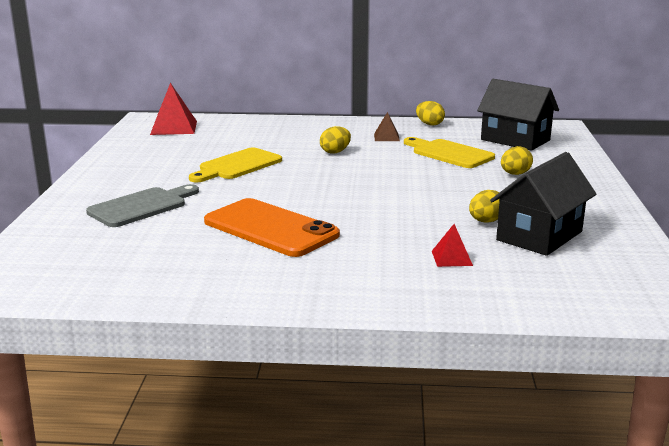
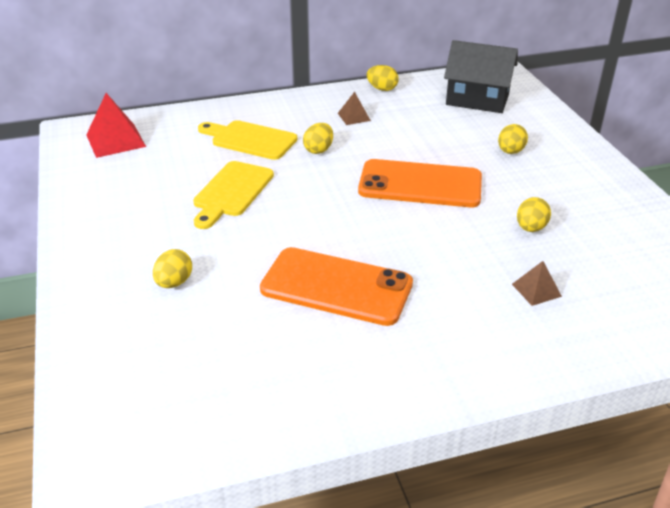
camera: 20 degrees left, 15 degrees up
(142, 206) = (174, 282): grey cutting board -> yellow egg
(406, 182) = (420, 184): none -> orange phone
(449, 153) = (430, 131): yellow cutting board -> yellow cutting board (250, 139)
(452, 258) = (536, 290): red pyramid -> brown pyramid
(539, 236) = (589, 238): black house -> none

